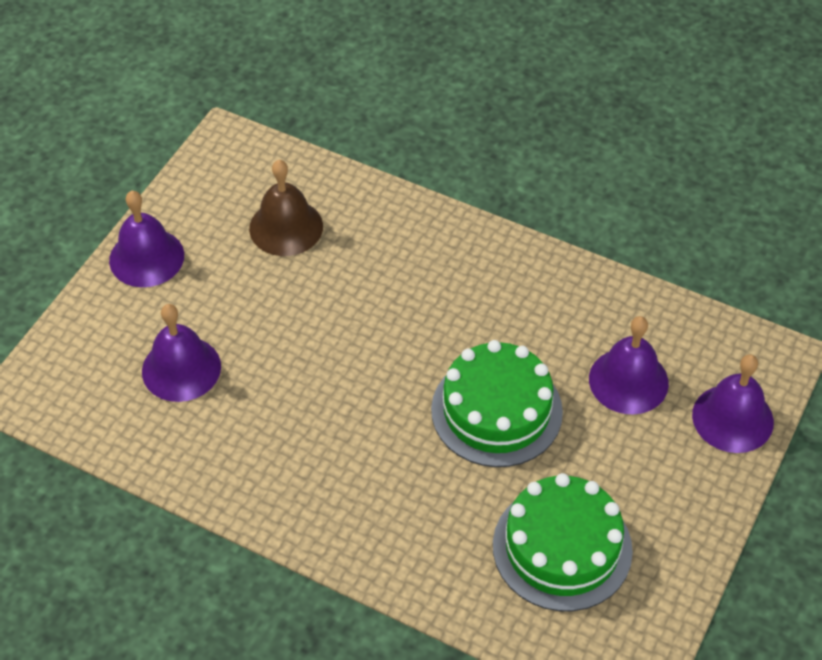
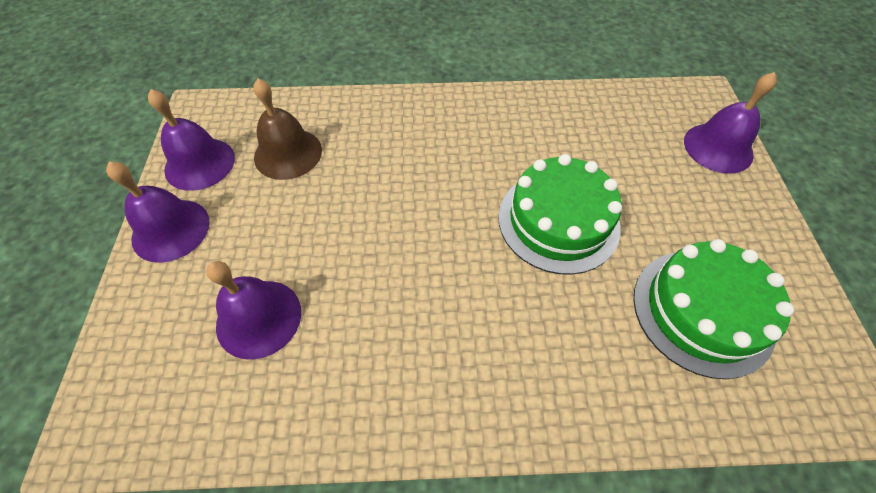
camera: 30 degrees left, 5 degrees up
(628, 381) = (630, 154): purple bell -> purple bell (200, 163)

